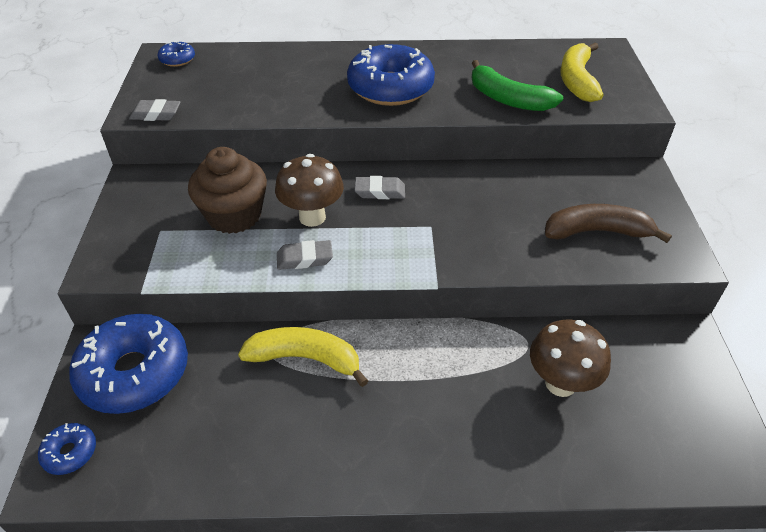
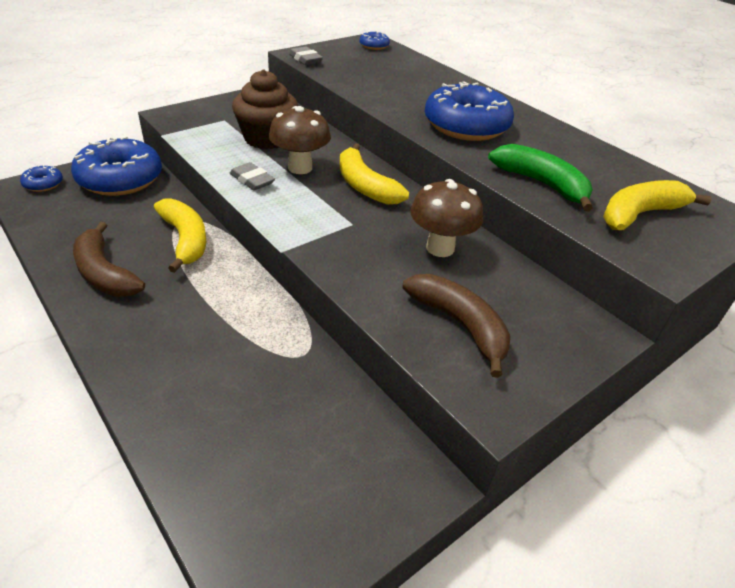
camera: 50 degrees right, 5 degrees down
(310, 446) = (104, 273): none -> brown banana
(380, 191) = (365, 186): grey eraser -> yellow banana
(508, 99) = (541, 184): green banana -> green banana turned 135 degrees clockwise
(560, 383) = (270, 394): brown mushroom -> brown mushroom (440, 248)

